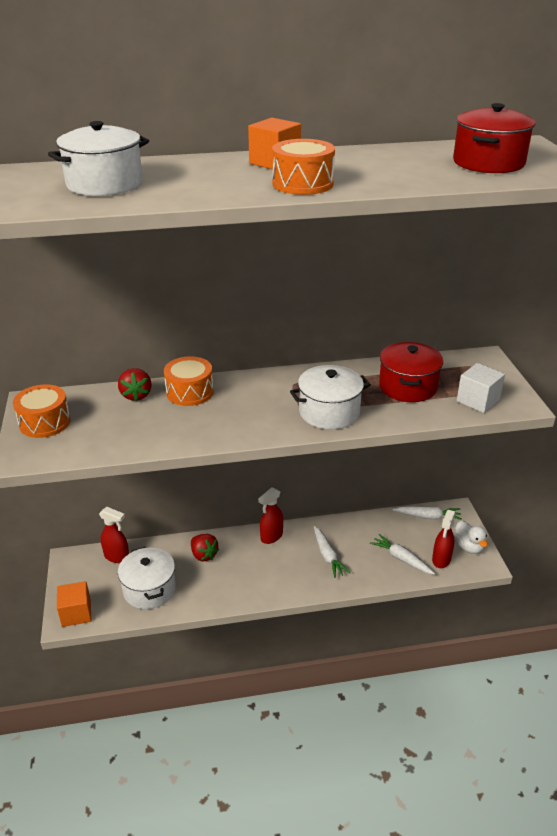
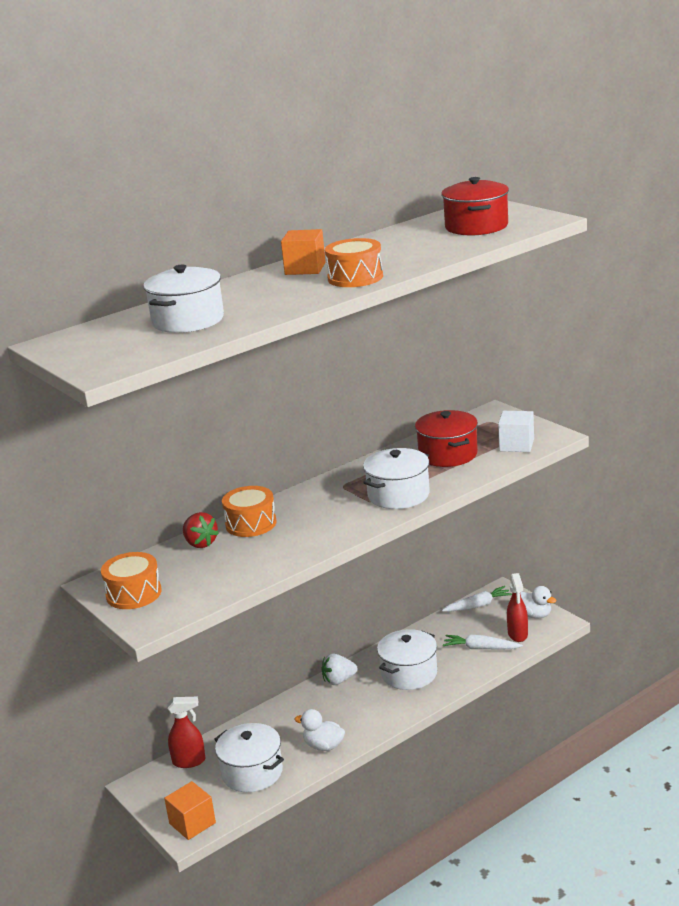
camera: 25 degrees left, 10 degrees down
(204, 555) = (282, 722): red strawberry -> none
(216, 592) = (323, 746): none -> white duck
(271, 536) = (339, 680): red spray bottle -> white strawberry
(327, 556) = (409, 673): white carrot -> white pot

